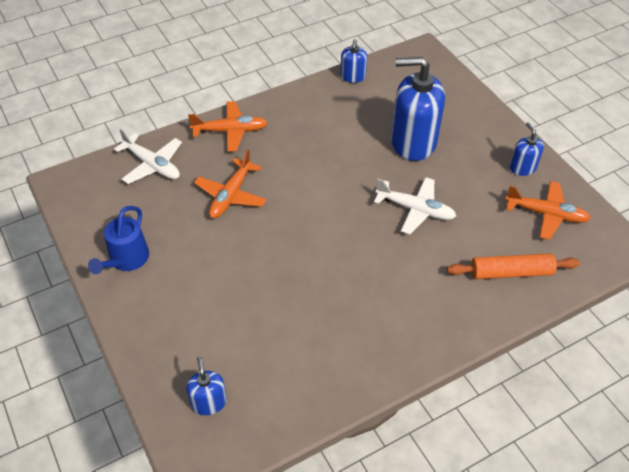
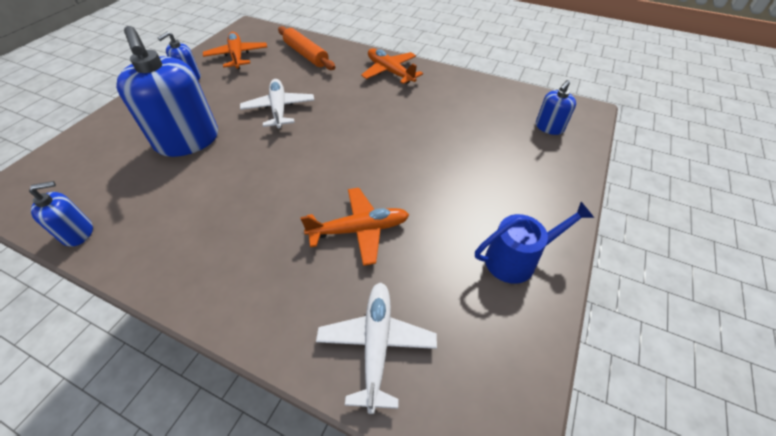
camera: 125 degrees left, 0 degrees up
(230, 131) = (254, 297): orange plane -> orange plane (390, 72)

